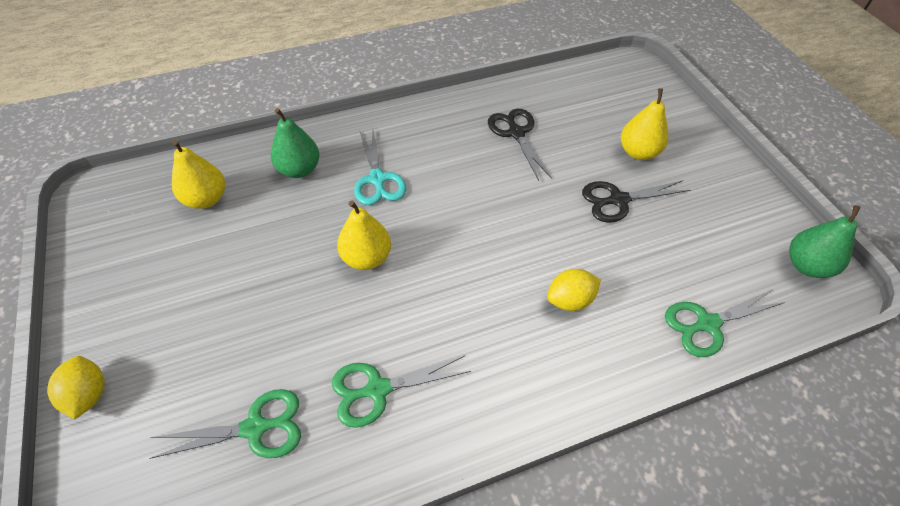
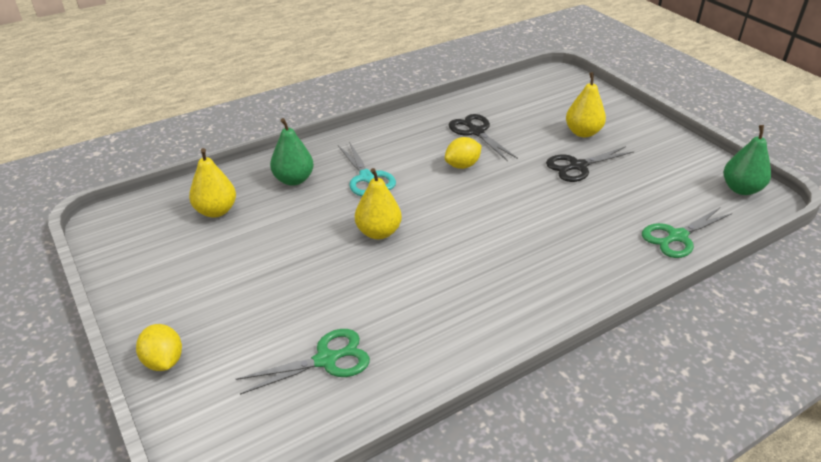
camera: 10 degrees left, 15 degrees down
(378, 389) = (423, 318): green scissors -> none
(569, 300) = (561, 237): yellow lemon -> yellow lemon (462, 165)

